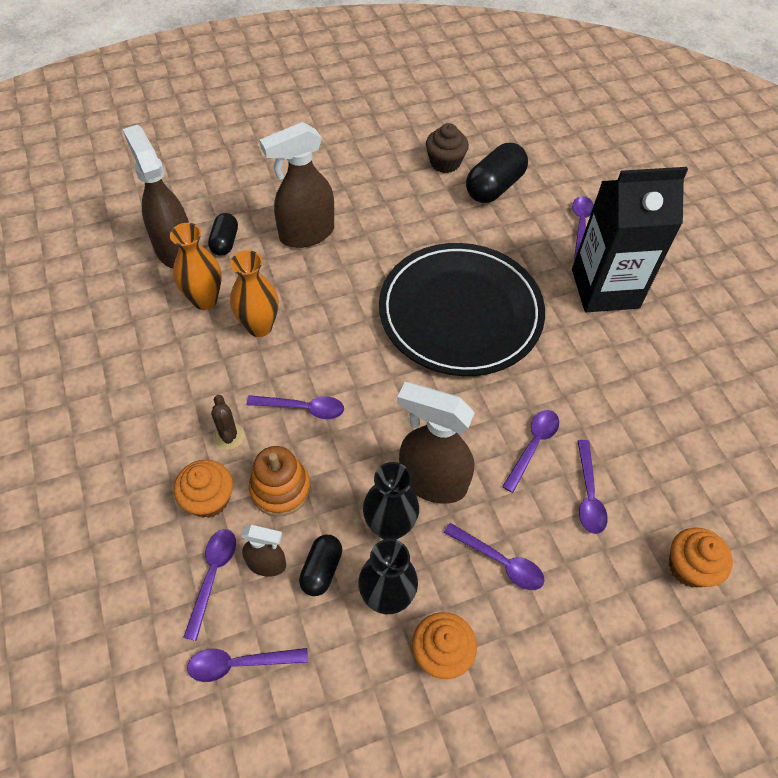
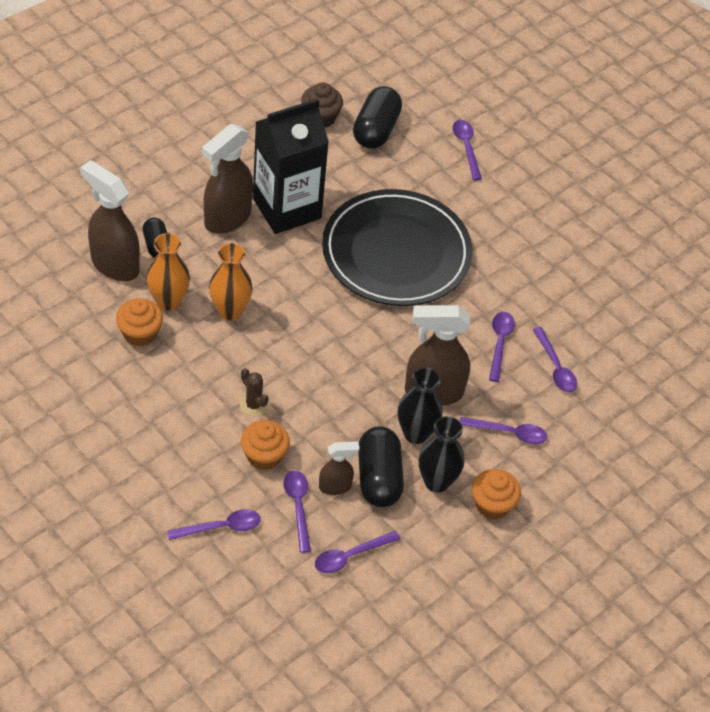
camera: 25 degrees left, 5 degrees down
(280, 489) = (317, 431): orange stacking toy -> none
(303, 408) = (303, 366): purple spoon -> purple spoon (221, 527)
(321, 570) = (378, 478): black capsule -> black capsule, size x1.70
(605, 288) = (508, 199): black carton -> black carton (287, 208)
(689, 567) = (646, 396): orange cupcake -> orange cupcake (140, 333)

